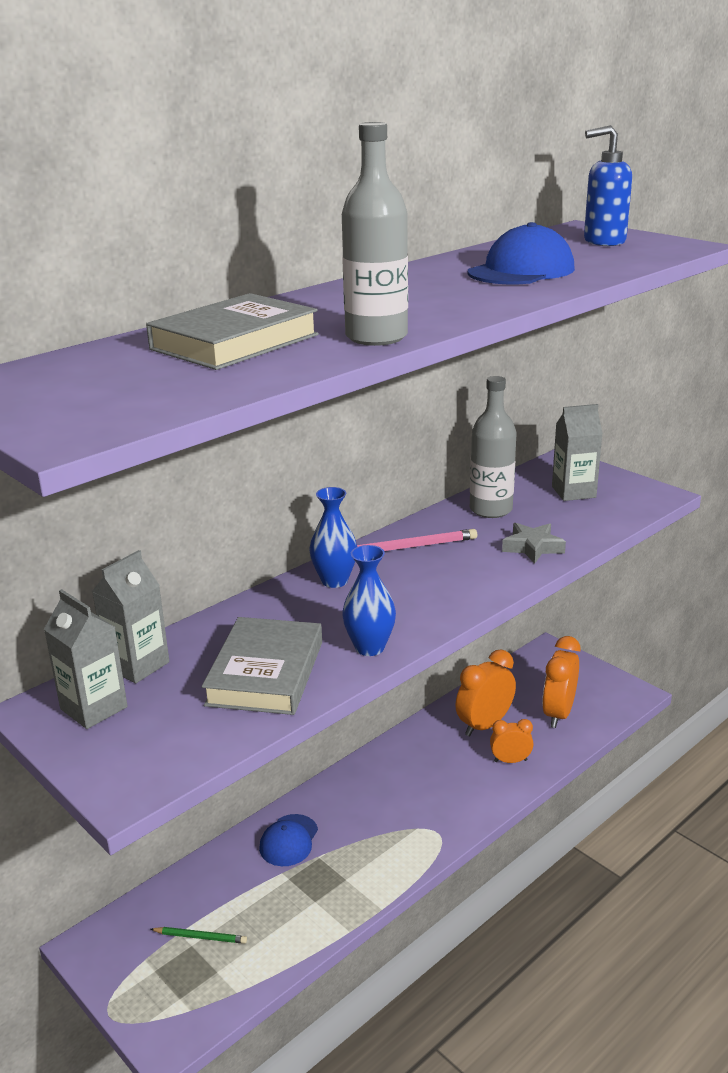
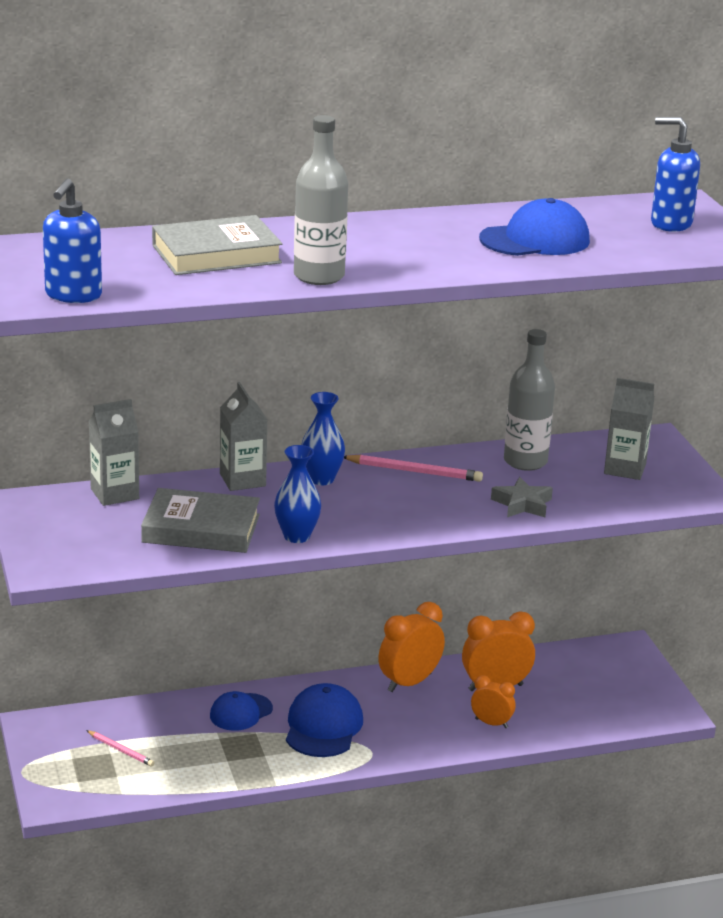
camera: 25 degrees right, 0 degrees up
(94, 708) = (62, 512): grey carton -> grey carton (242, 480)
(115, 418) = (73, 295): none -> blue soap dispenser
(200, 937) = (120, 750): green pencil -> pink pencil
(265, 673) = (201, 528): grey book -> grey book turned 60 degrees clockwise
(375, 824) = (323, 726): none -> blue cap
(558, 714) = (578, 703): orange clock -> orange clock (409, 682)

